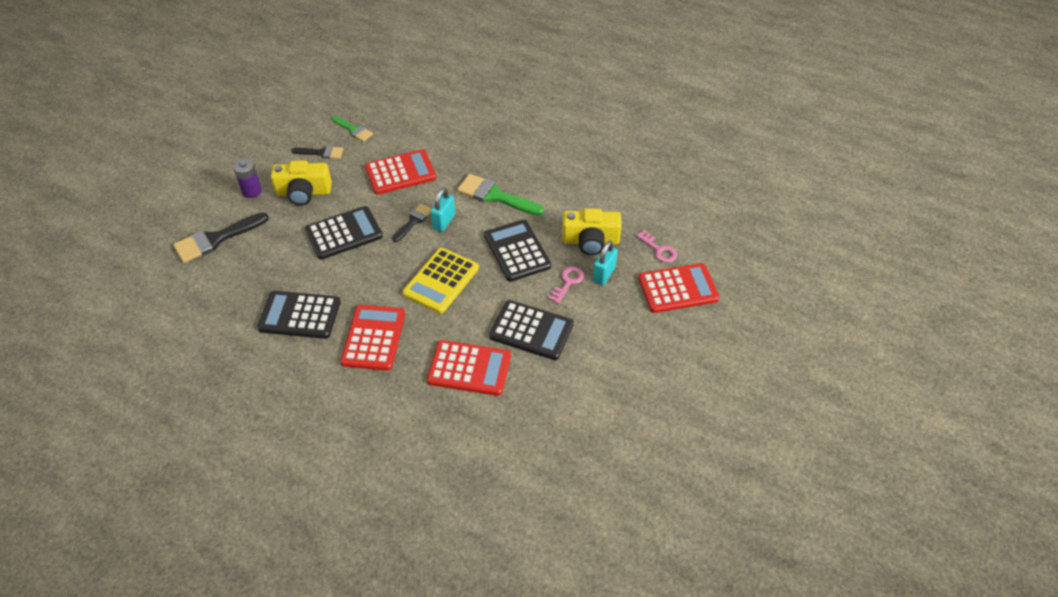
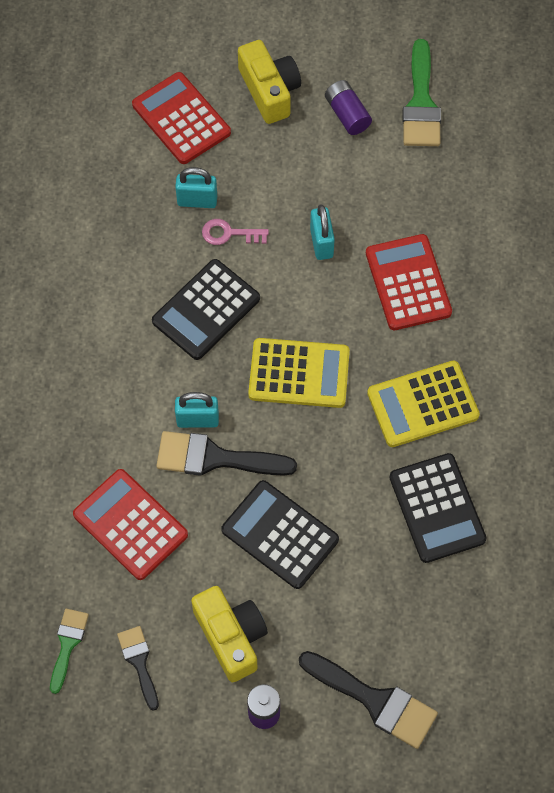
camera: 115 degrees left, 15 degrees up
(373, 338) = (423, 404): red calculator -> yellow calculator
(413, 221) = (215, 458): black brush -> black brush, size x1.70
(495, 196) = (119, 379): green brush -> green brush (421, 103)
(531, 330) = (321, 243): black calculator -> turquoise padlock
(590, 241) = (148, 235): yellow camera -> yellow camera (269, 91)
(635, 390) = (347, 114): none -> purple battery
(659, 249) = (126, 157): pink key -> none

